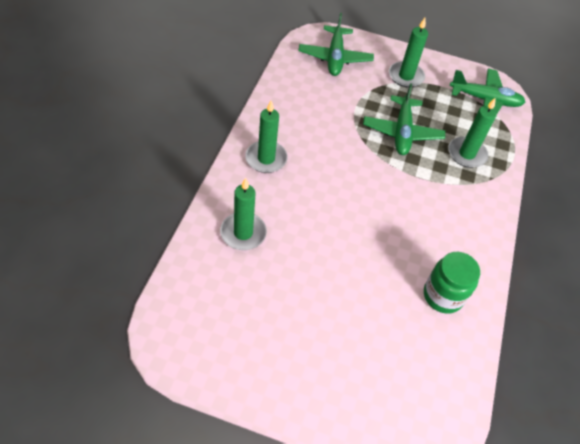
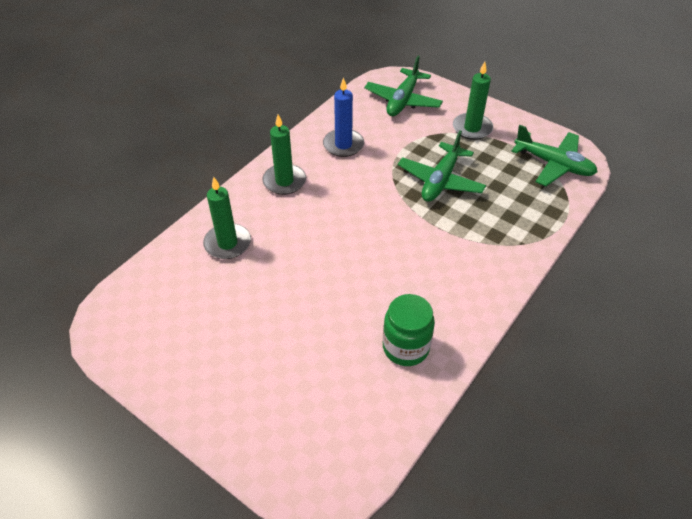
camera: 25 degrees right, 5 degrees down
(302, 112) = (343, 145): none -> blue candle
(466, 154) = (504, 214): green candle -> none

